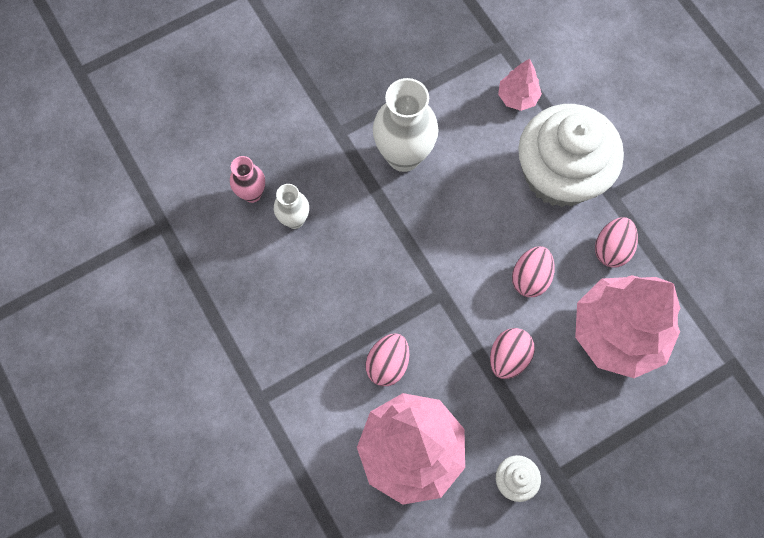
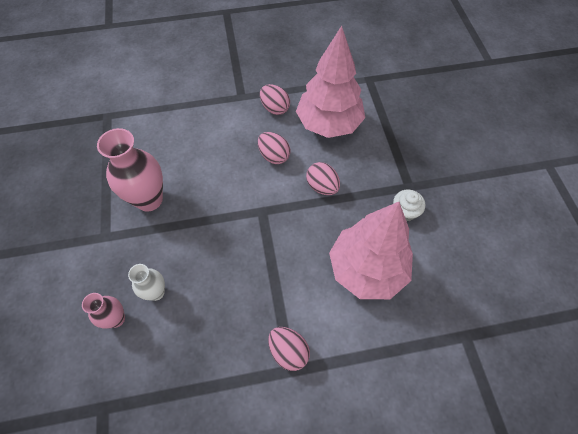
camera: 70 degrees left, 10 degrees down
(388, 364) = (298, 263): pink egg -> pink egg (288, 351)
(404, 156) = (149, 200): white vase -> pink vase
(517, 97) = (148, 120): pink tree -> none
(560, 174) = (213, 117): white cupcake -> none

